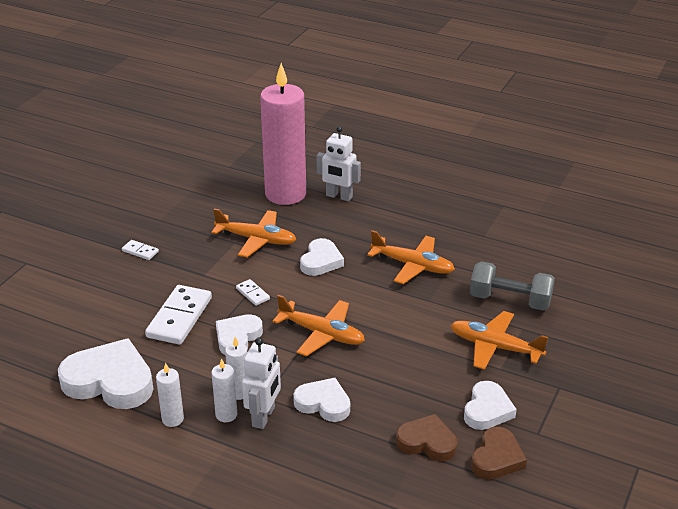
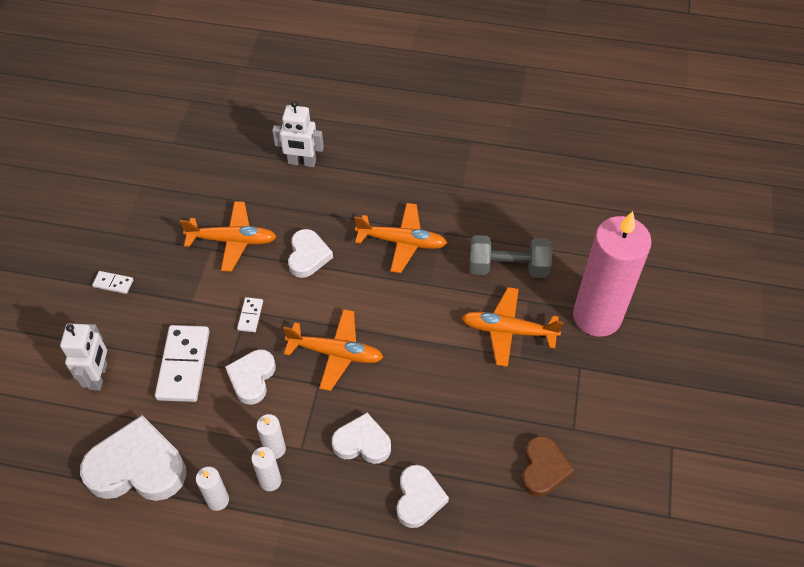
camera: 15 degrees left, 20 degrees up
(253, 294) = (250, 316): white domino -> white domino turned 60 degrees clockwise
(264, 417) = (308, 474): white robot -> white robot (98, 376)
(285, 194) = (245, 170): pink candle -> pink candle (597, 316)
(427, 442) = (474, 466): brown heart -> none
(487, 410) = (520, 412): white heart -> white heart (419, 498)

